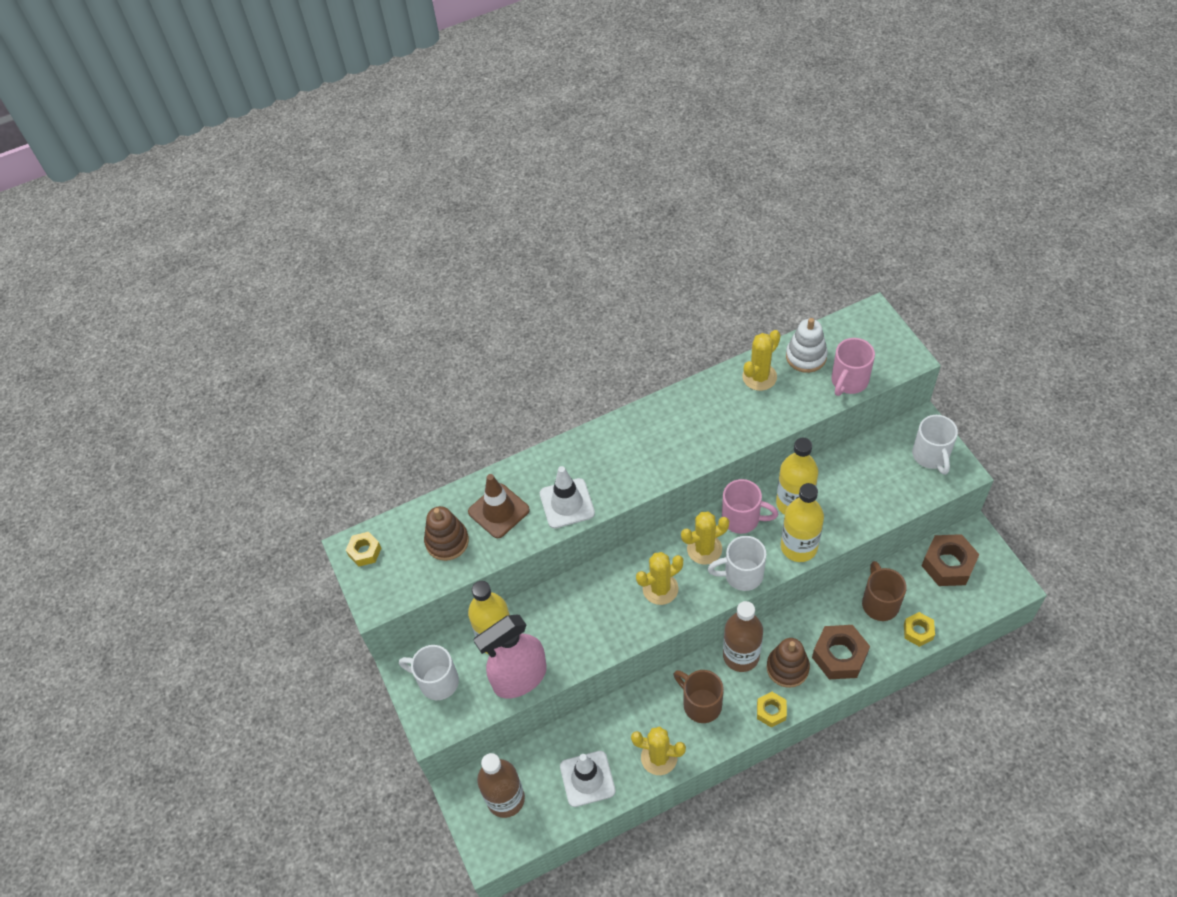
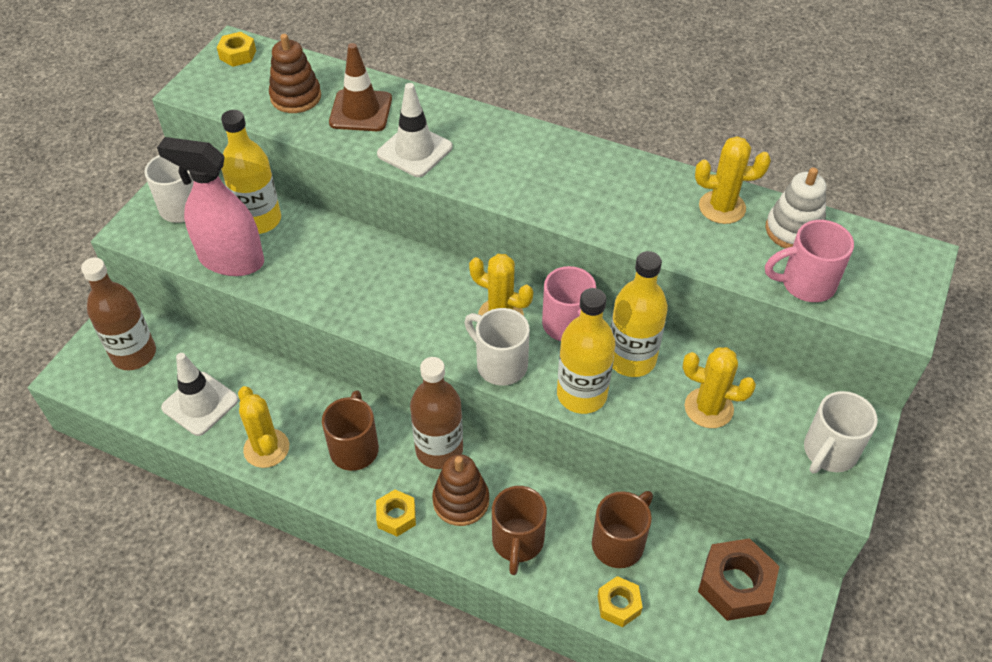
camera: 45 degrees right, 5 degrees down
(660, 589) = (421, 307): yellow cactus -> yellow cactus (708, 408)
(839, 656) = (517, 542): brown nut -> brown mug

